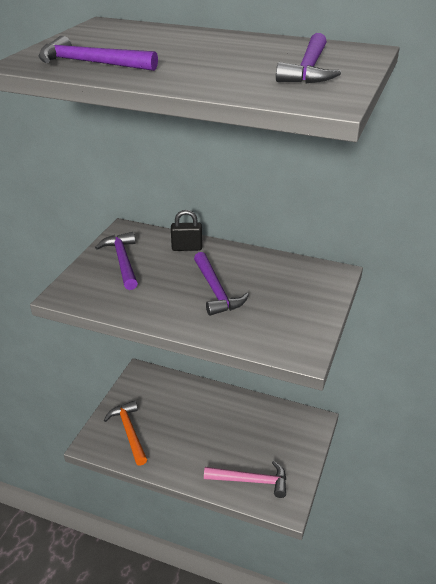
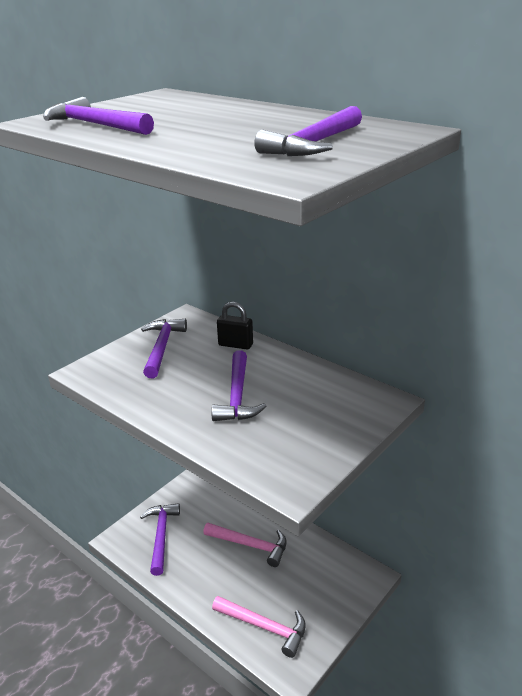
camera: 20 degrees right, 5 degrees down
(129, 432) = (161, 536): orange hammer -> purple hammer
(210, 420) = (250, 545): none -> pink hammer

